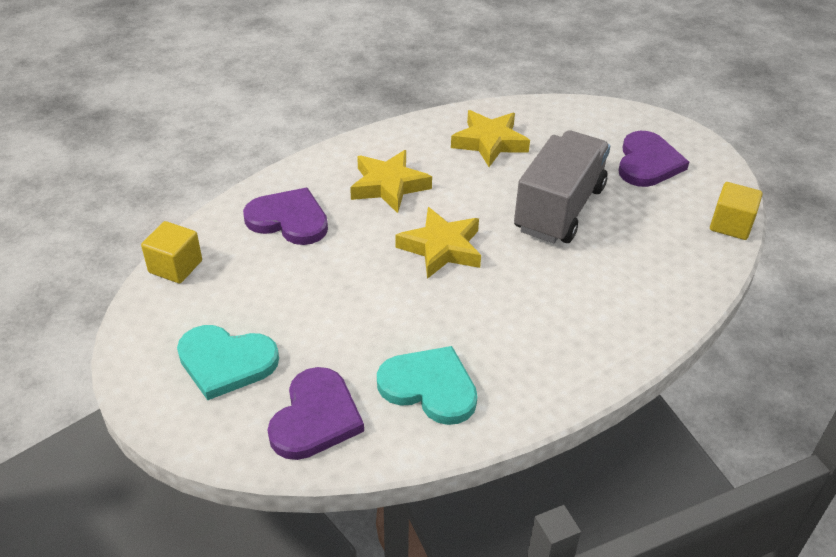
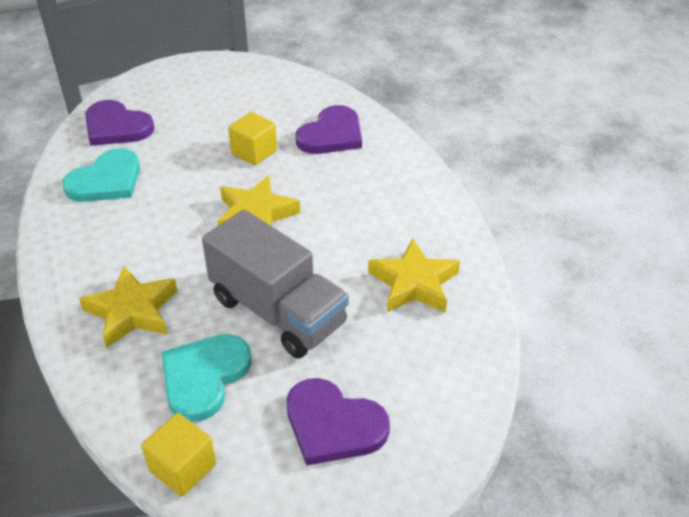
camera: 105 degrees right, 0 degrees up
(175, 266) = (298, 80): yellow cube -> yellow cube (254, 152)
(226, 362) = (189, 96): turquoise heart -> turquoise heart (204, 377)
(389, 186) = (359, 196): yellow star -> yellow star (132, 311)

